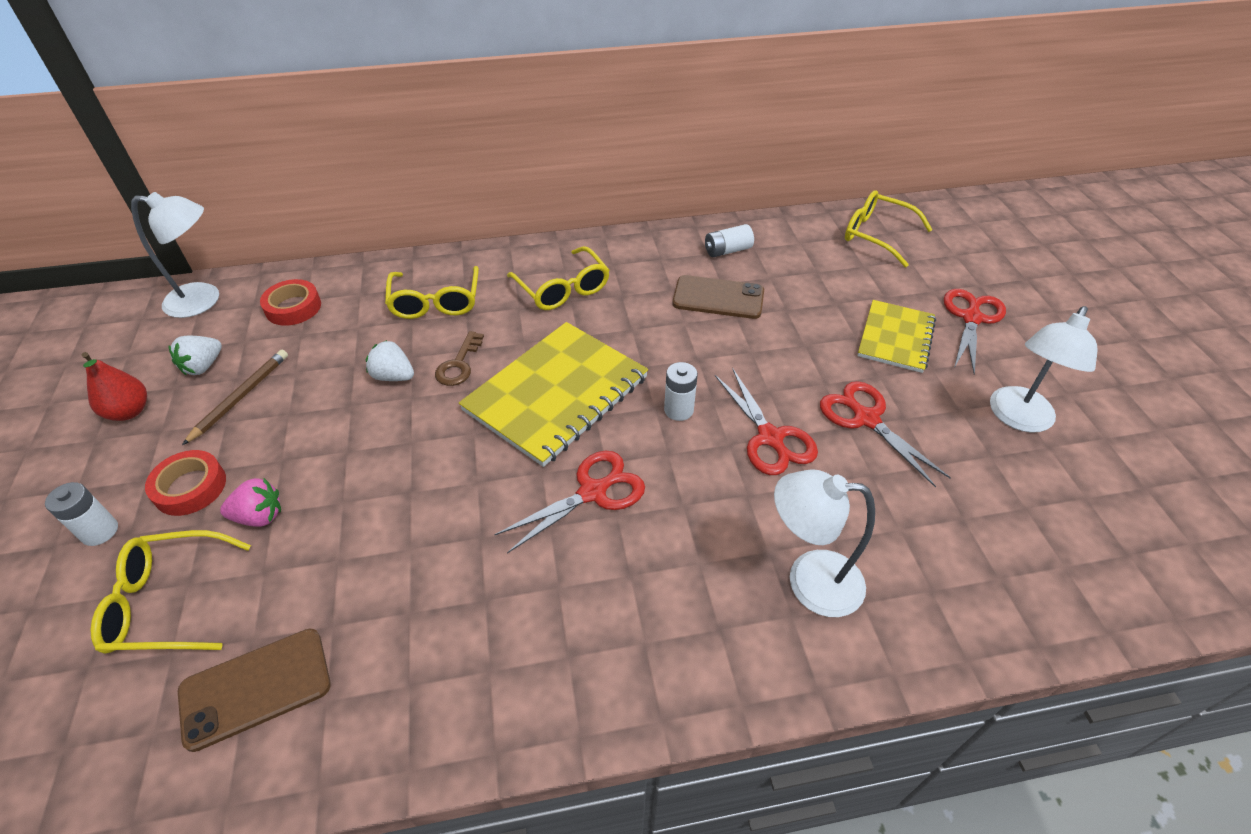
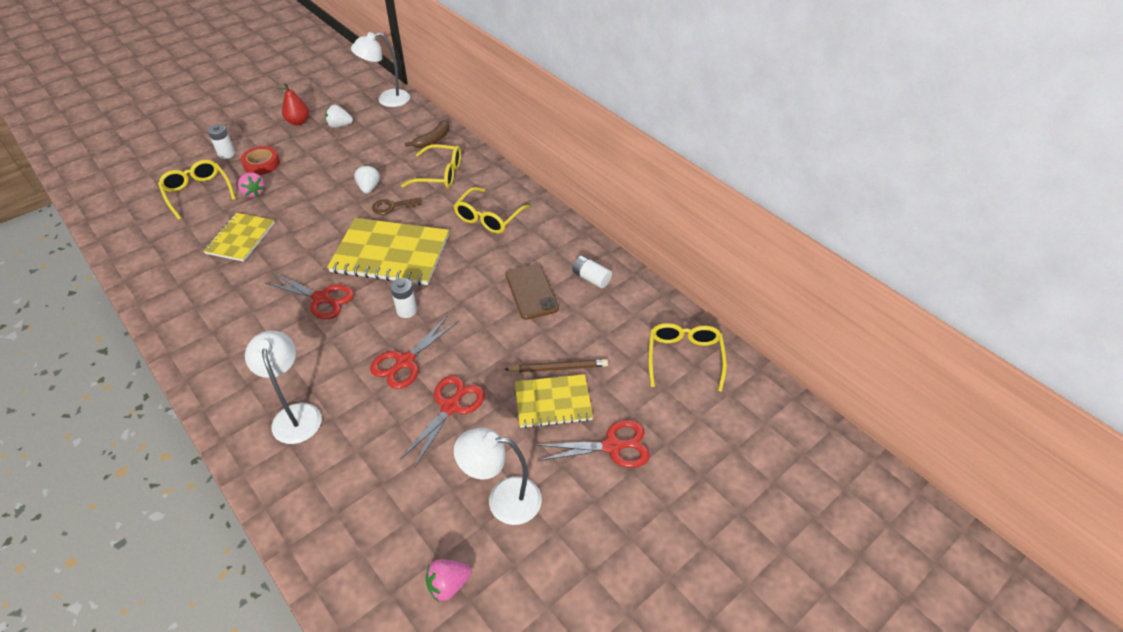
camera: 60 degrees right, 0 degrees up
(204, 300) = (387, 99): white lamp -> white lamp turned 105 degrees clockwise
(241, 397) = (325, 147): brown pencil -> brown pencil (558, 368)
(256, 688) = (164, 239): brown phone -> none
(293, 307) = (400, 129): red tape -> none
(355, 286) = (433, 140): none -> brown banana
(364, 563) = (240, 238): none -> yellow notebook
(435, 302) = (439, 174): yellow glasses -> yellow glasses turned 135 degrees counterclockwise
(1123, 498) = (448, 584): none -> pink strawberry

